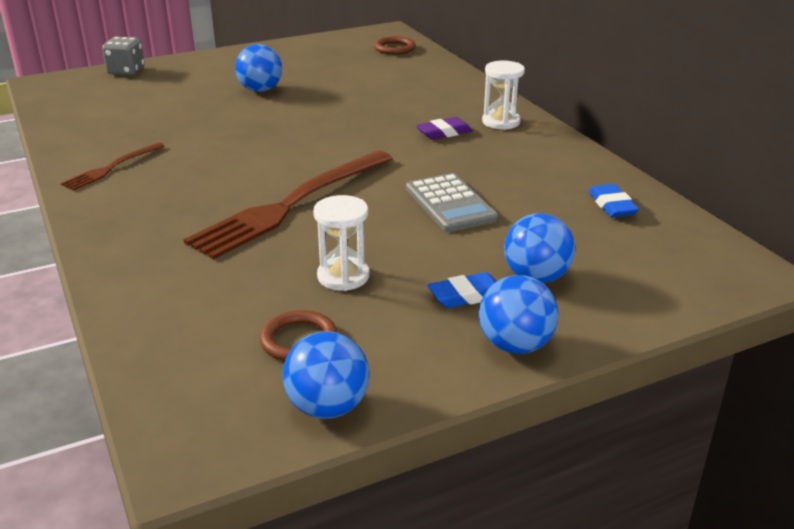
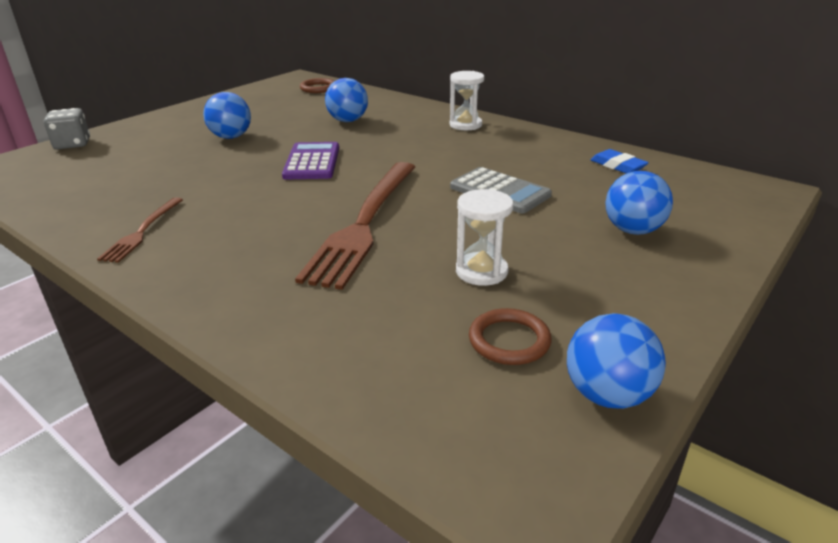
camera: 25 degrees left, 0 degrees up
(306, 132) = (312, 162): none -> purple calculator
(444, 133) = (431, 140): purple eraser -> none
(467, 295) = (600, 259): blue eraser -> none
(515, 345) = (685, 287): blue ball -> blue ball (348, 121)

